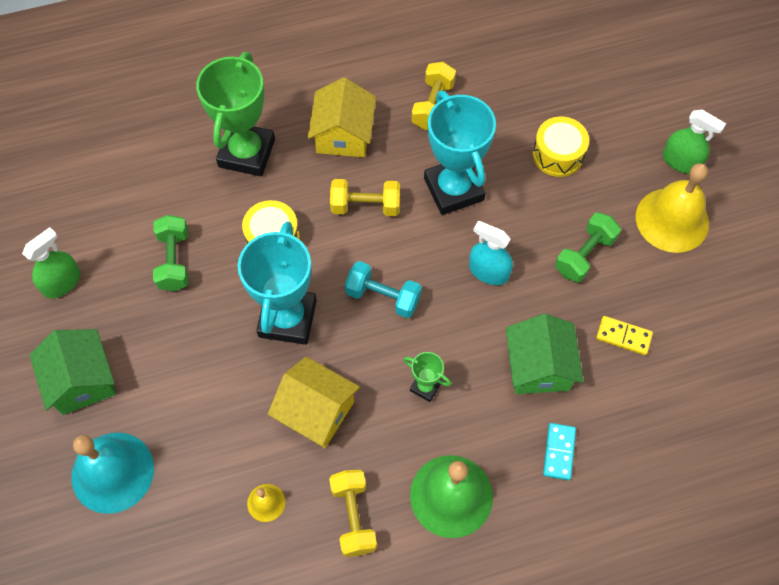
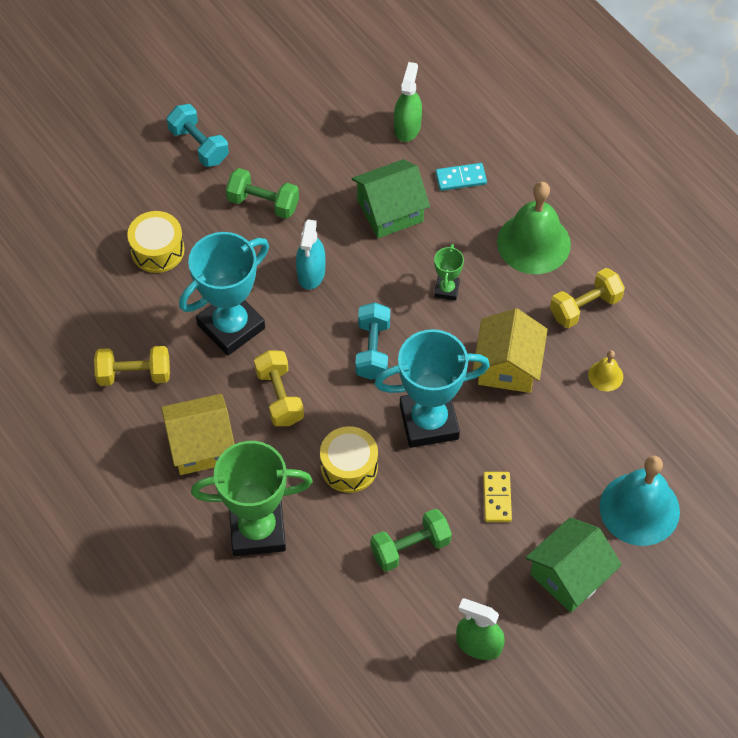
camera: 110 degrees left, 5 degrees down
(623, 336) = (334, 157): yellow domino -> yellow domino (497, 498)
(672, 220) = (199, 145): yellow bell -> turquoise dumbbell
(681, 161) = (130, 151): green spray bottle -> green spray bottle (407, 127)

